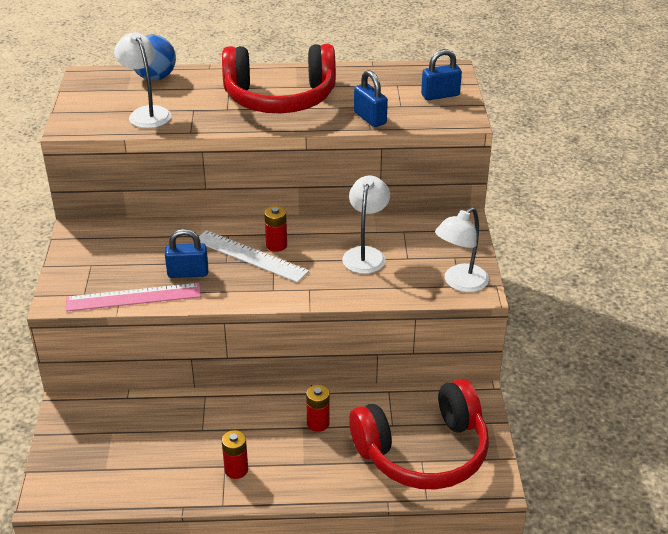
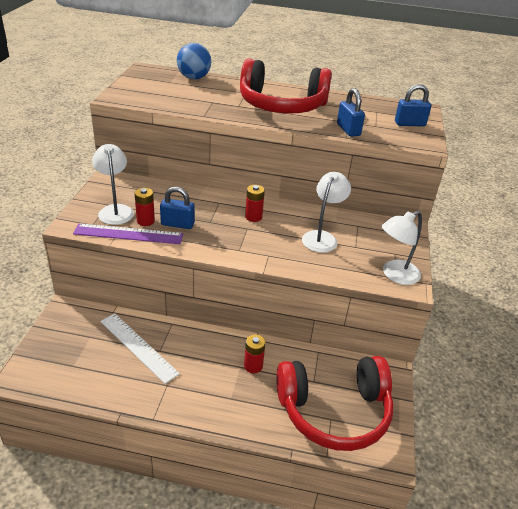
camera: 10 degrees right, 0 degrees up
(133, 297) = (128, 234): pink ruler -> purple ruler
(146, 113) = (176, 98): white lamp -> white lamp (115, 210)
(236, 470) = (175, 390): red battery -> red battery (145, 221)
(250, 256) = (230, 221): white ruler -> white ruler (138, 346)

